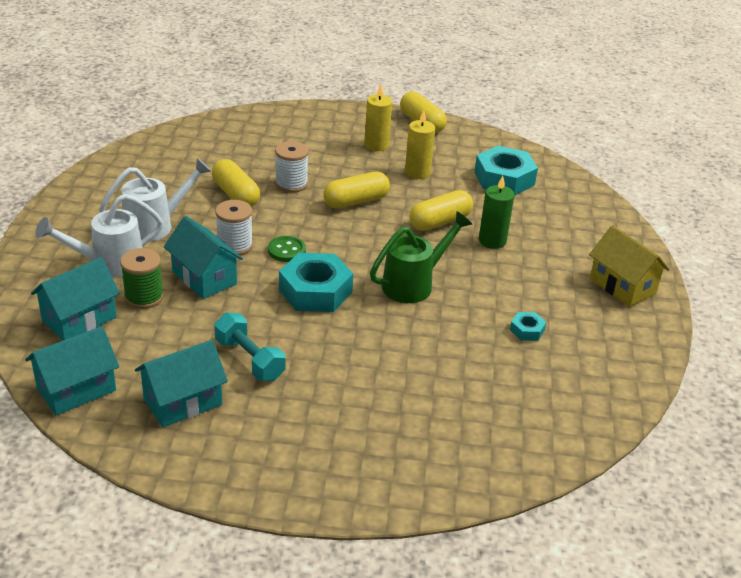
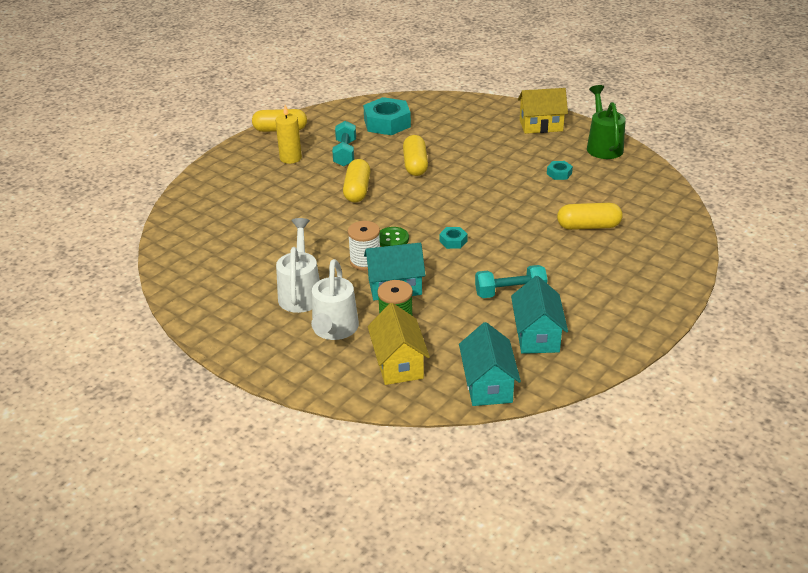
camera: 55 degrees left, 0 degrees up
(79, 319) = (398, 364): turquoise house -> yellow house
(235, 195) = (295, 241): yellow capsule -> yellow capsule (588, 226)
(291, 184) = (305, 211): white spool -> none
(315, 291) = (453, 241): turquoise nut -> turquoise nut, size x0.47
(414, 284) = (478, 198): green watering can -> green watering can (603, 146)
(417, 172) = (345, 153): yellow candle -> turquoise dumbbell
(492, 241) = (455, 153): green candle -> none

